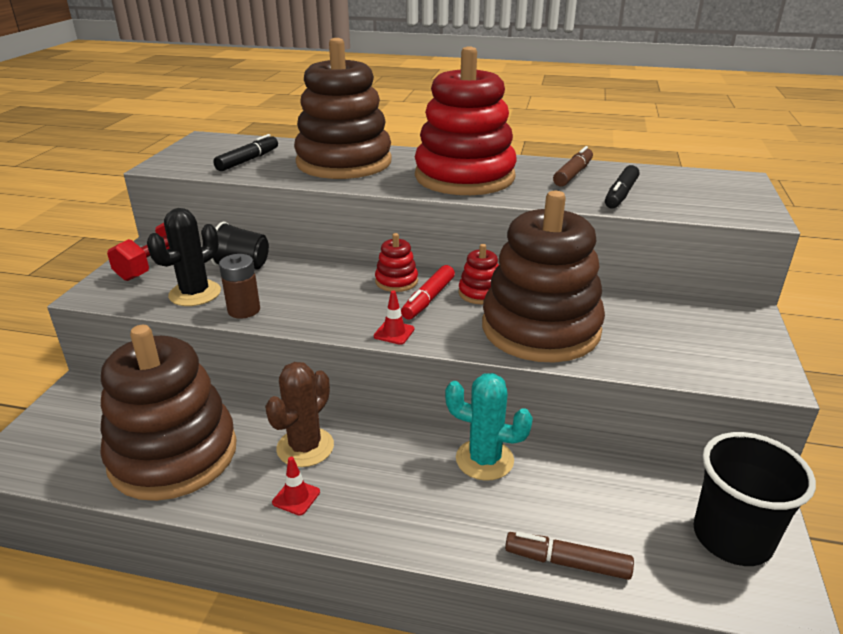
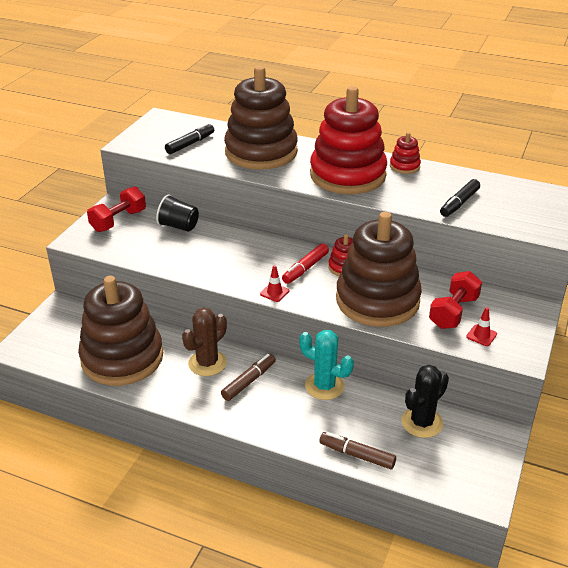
camera: 10 degrees right, 5 degrees up
(195, 293) = (144, 247): black cactus -> black cactus (422, 422)
(244, 310) = (176, 264): brown battery -> none
(296, 497) = (197, 394): red traffic cone -> red traffic cone (481, 335)
(396, 281) = (286, 251): red stacking toy -> red stacking toy (404, 166)
(573, 174) = (432, 179): brown marker -> brown marker (249, 381)
(649, 333) = (453, 312): none -> red dumbbell
(732, 537) = (470, 455): black cup -> none

